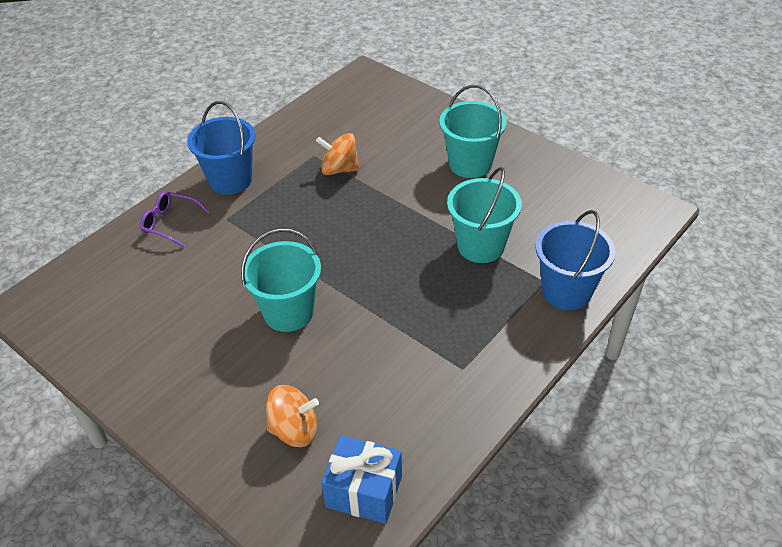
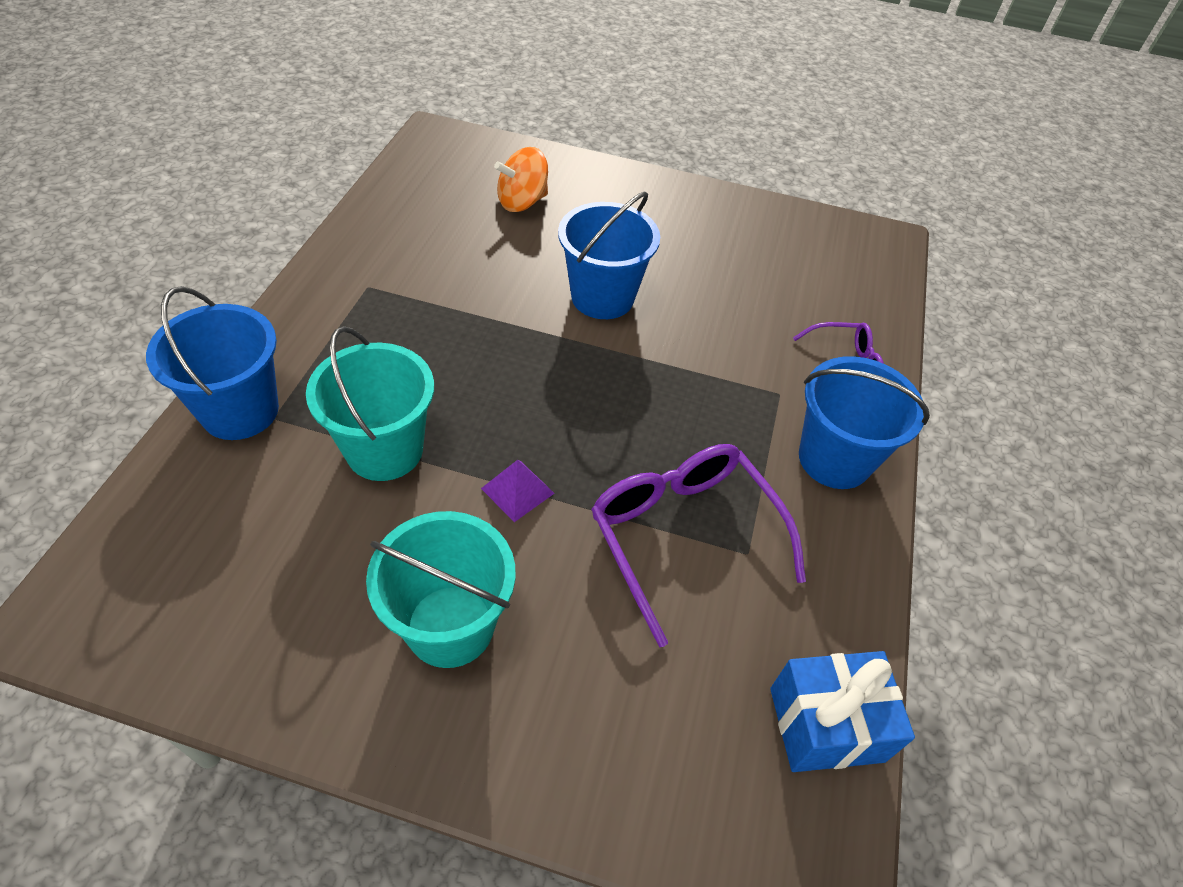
camera: 150 degrees right, 5 degrees up
(288, 312) = (602, 297): turquoise bucket -> blue bucket
(339, 169) = (683, 535): orange spinning top -> purple glasses
(364, 491) = (432, 176): blue gift -> blue gift (826, 724)
(413, 208) = (517, 490): none -> purple pyramid

